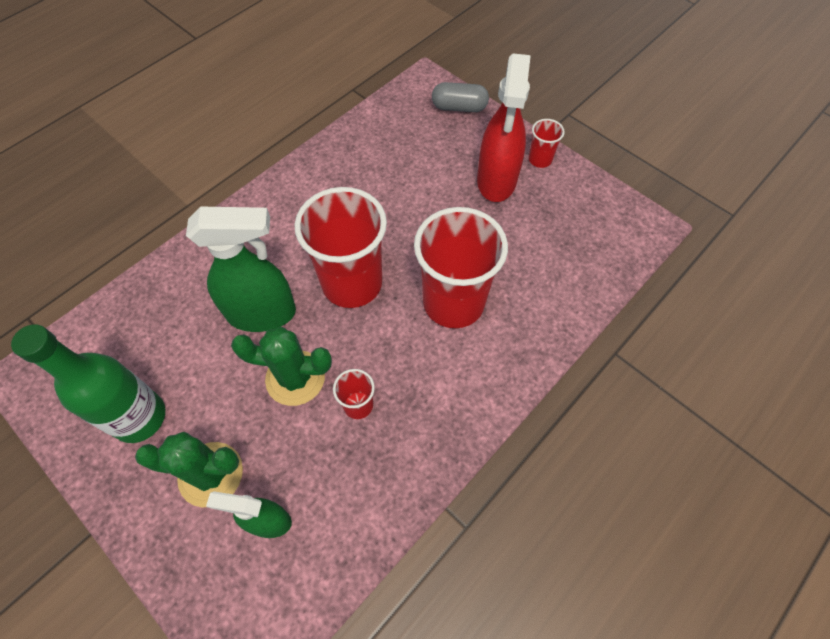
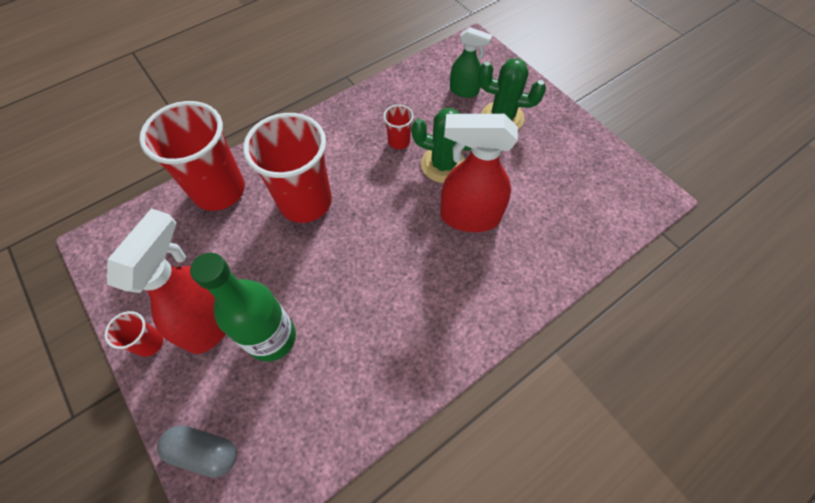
camera: 170 degrees left, 0 degrees up
(139, 417) = (558, 156): green bottle -> green bottle (272, 338)
(263, 313) = (469, 217): green spray bottle -> red spray bottle
(352, 283) = (388, 231): red cup -> red cup (219, 190)

